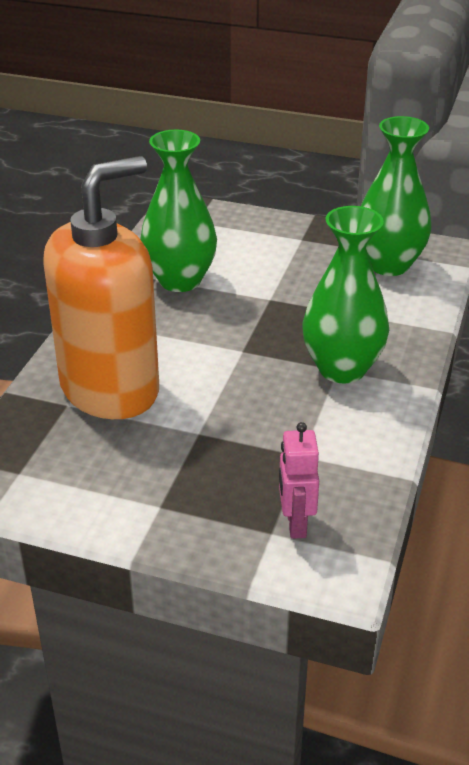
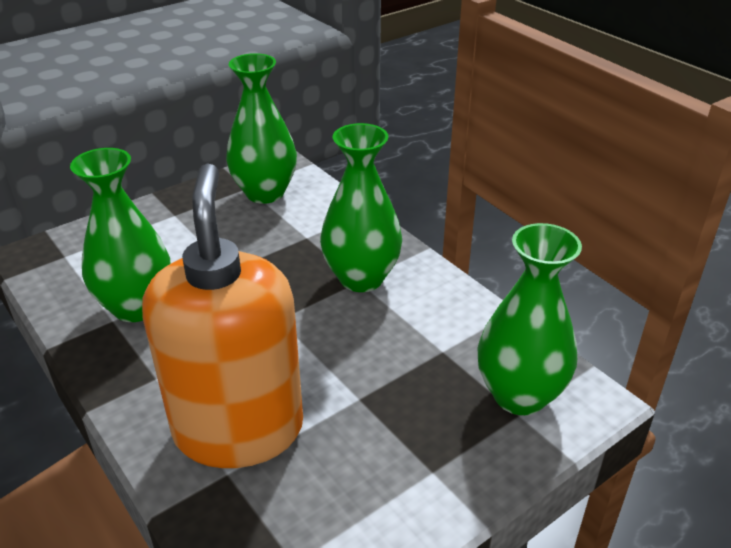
camera: 55 degrees left, 0 degrees up
(295, 524) = (519, 395): pink robot -> green vase

